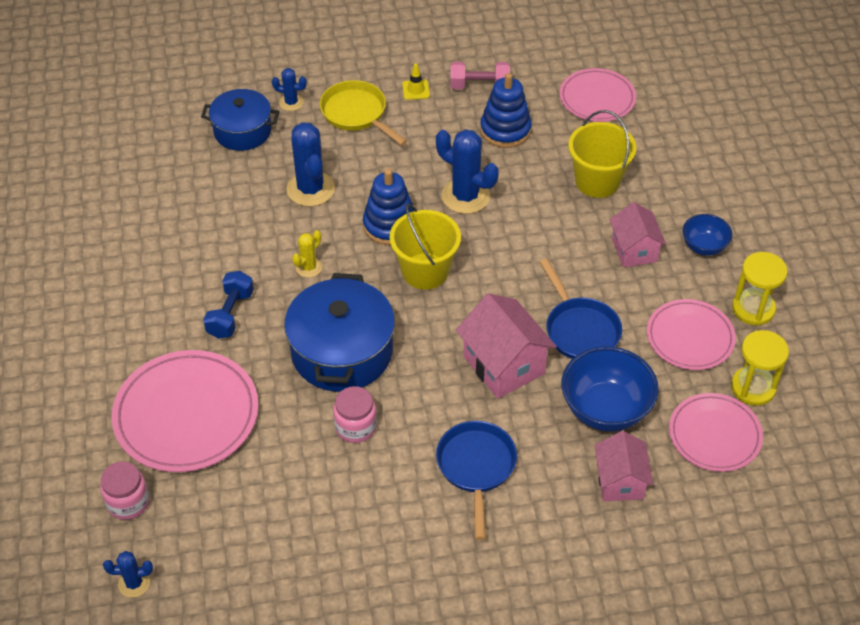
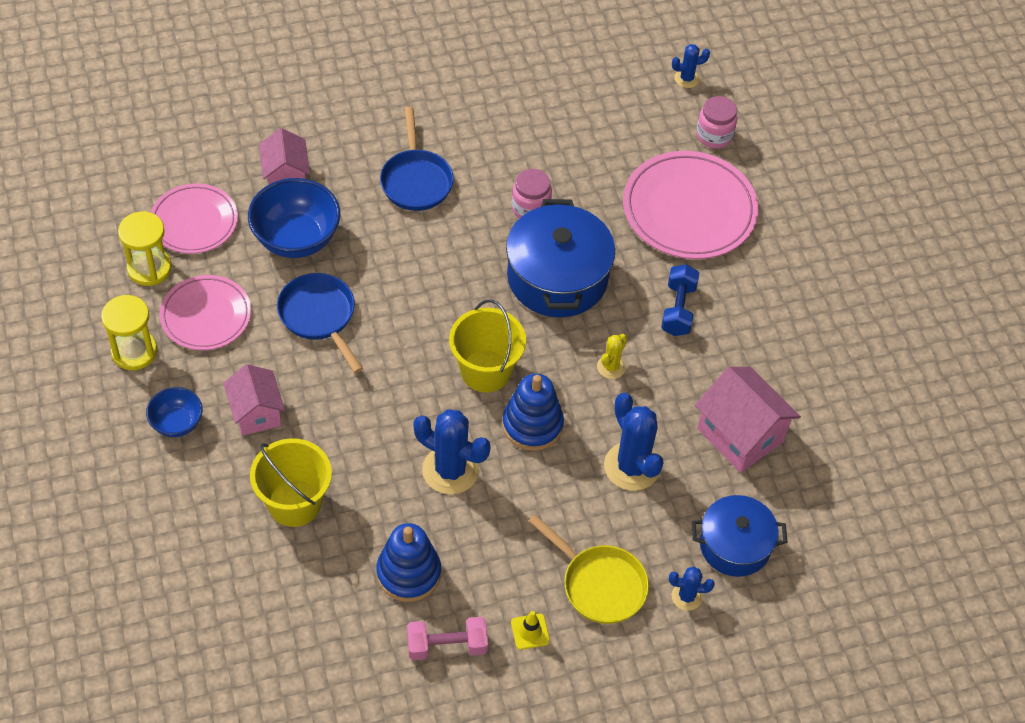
camera: 170 degrees right, 5 degrees up
(504, 365) = (395, 275): pink house -> pink house (740, 435)
(597, 98) = (290, 636): pink plate -> none

